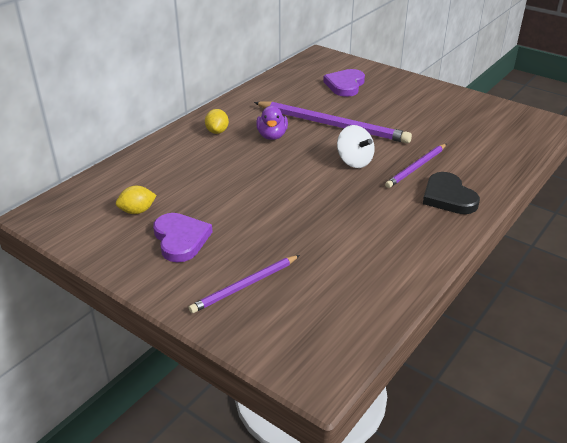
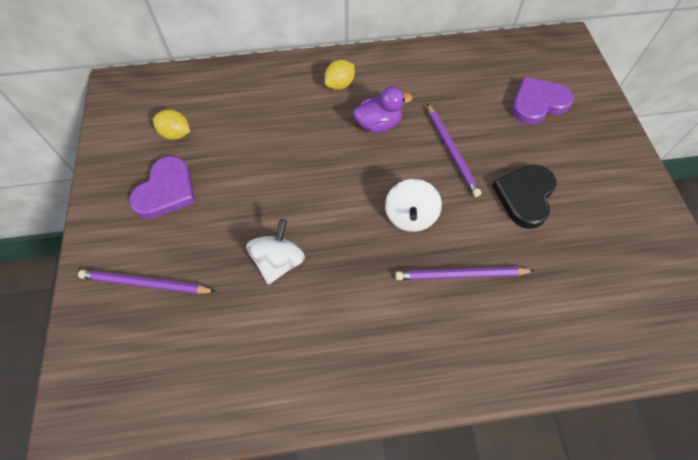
camera: 45 degrees right, 25 degrees up
(272, 136) = (378, 124): purple duck -> purple duck turned 150 degrees counterclockwise
(313, 222) = (278, 262): none -> white spinning top
(332, 125) = (452, 151): purple pencil -> purple pencil, size x0.56
(448, 197) = (439, 343): black heart -> black heart (525, 196)

